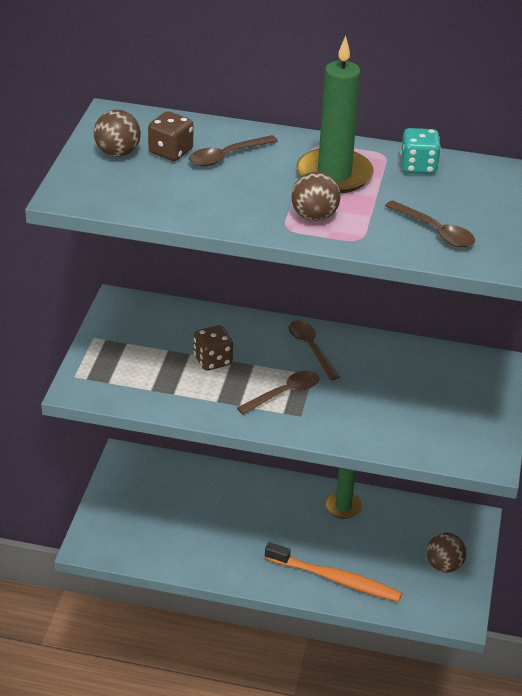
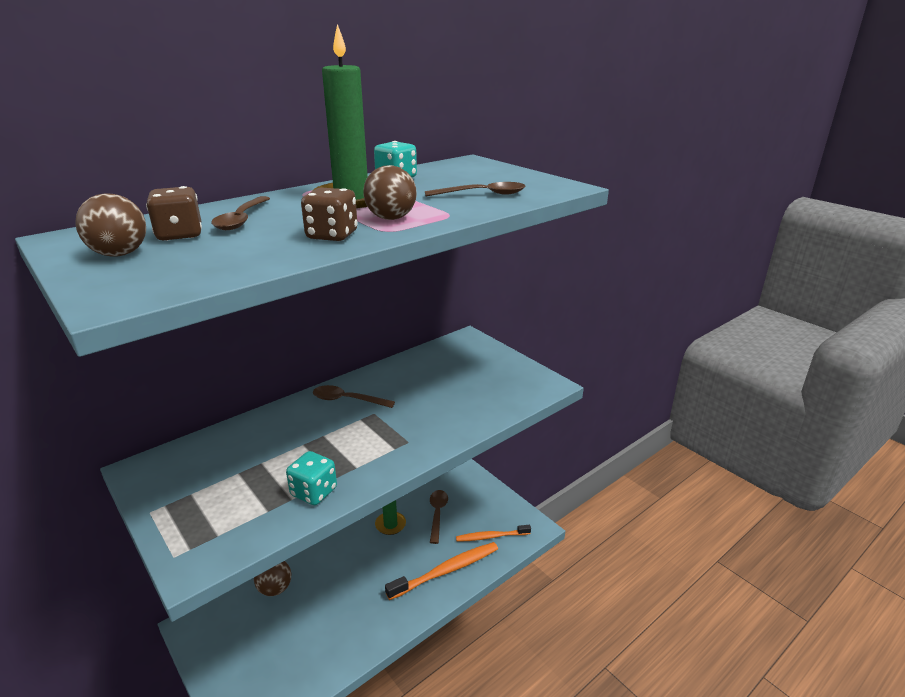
camera: 50 degrees left, 10 degrees down
(191, 400) = (314, 492): none -> turquoise dice
(213, 360) = (288, 454): brown dice -> brown dice (332, 235)
(284, 393) = (375, 437): brown spoon -> brown spoon (437, 514)
(411, 589) = (491, 536): none -> orange toothbrush
(444, 565) = (487, 508): brown ball -> brown ball (275, 589)

